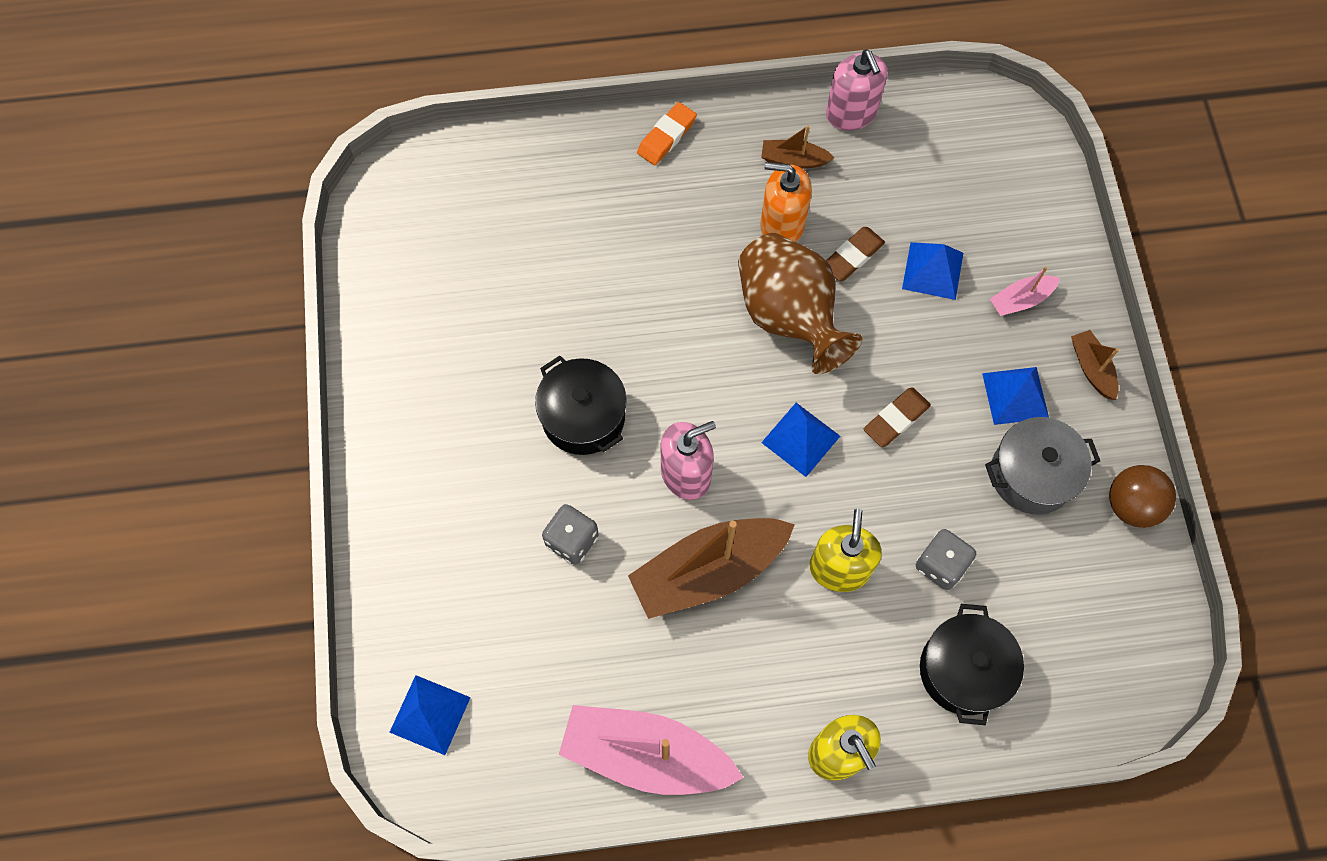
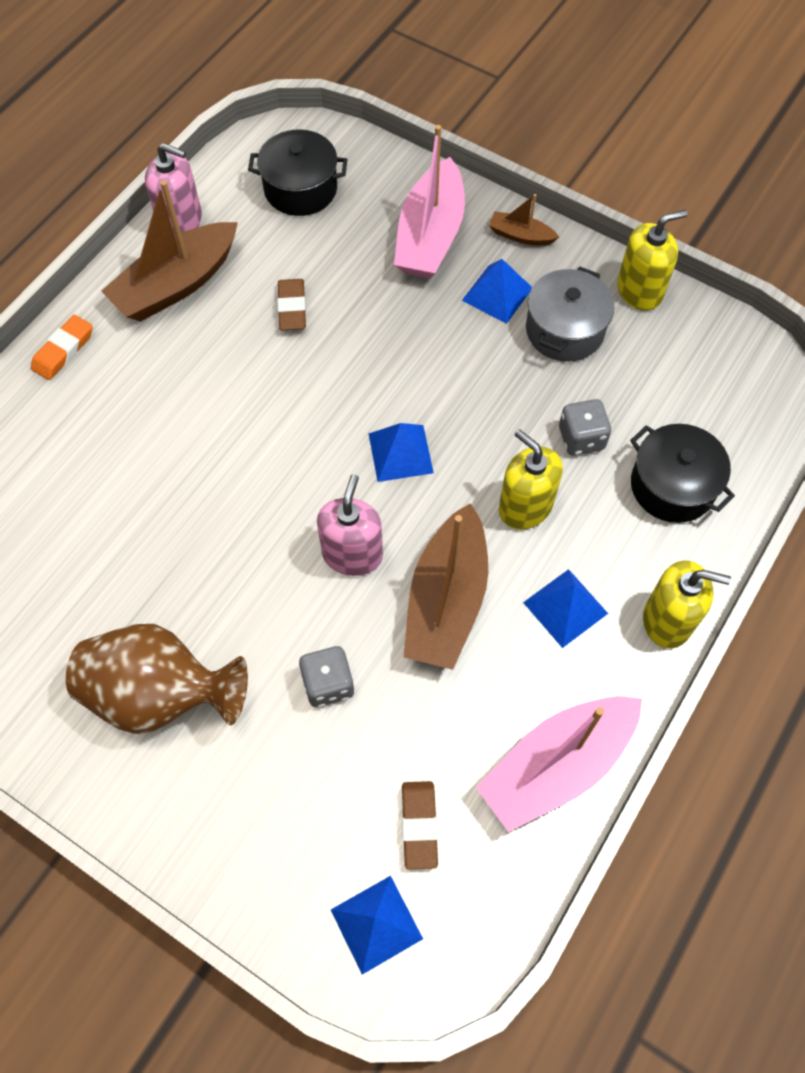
camera: 50 degrees left, 5 degrees down
(583, 416) = (232, 593): black pot -> black pot (300, 189)
(666, 137) = (63, 350): orange eraser -> orange eraser turned 45 degrees clockwise
(782, 225) = (219, 332): orange soap dispenser -> none
(789, 316) = (296, 384): brown vase -> brown vase (161, 694)
(793, 160) = (176, 284): brown boat -> brown boat, size x2.10
(896, 419) = (444, 379): brown eraser -> brown eraser (419, 825)
(933, 270) = (355, 268): blue pyramid -> blue pyramid (565, 607)
(1020, 300) = (430, 235): pink boat -> pink boat, size x2.10
(1131, 505) = (639, 291): brown ball -> yellow soap dispenser

